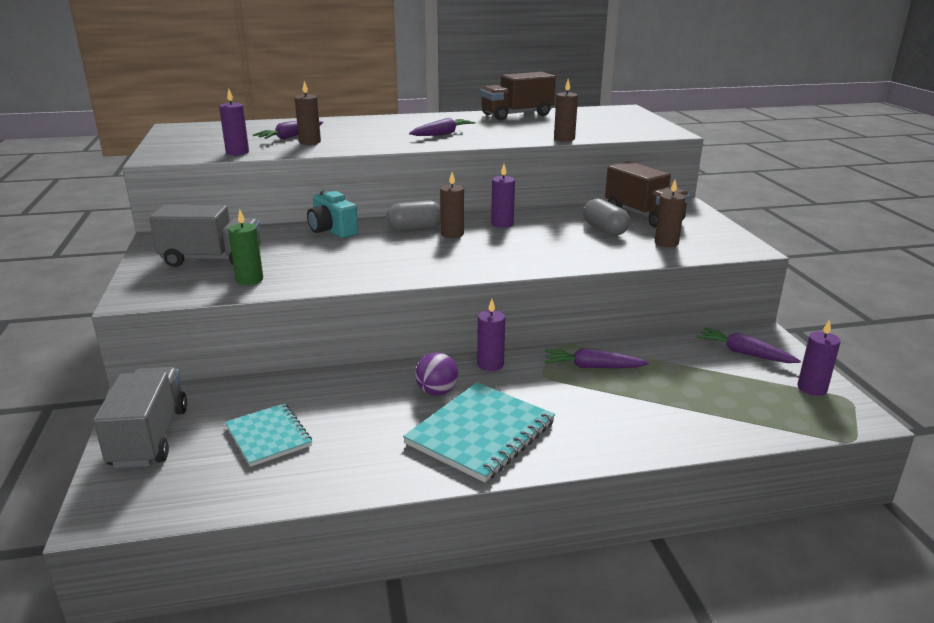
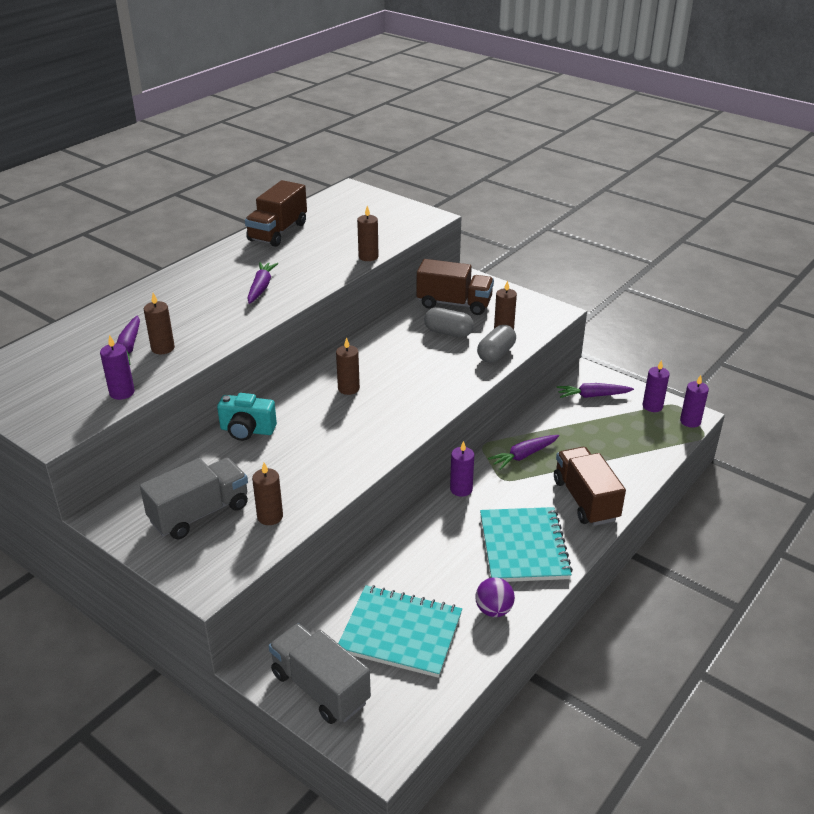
camera: 40 degrees left, 10 degrees up
(249, 280) = (270, 516): green candle -> brown candle
(268, 436) = (400, 633): turquoise notebook -> turquoise notebook, size x1.59
(415, 229) = (311, 396): grey capsule -> grey capsule (496, 354)
(437, 392) = (457, 532): purple ball -> purple ball (493, 610)
(502, 224) = (369, 359): purple candle -> purple candle (690, 421)
(607, 429) = (585, 500): none -> brown truck

